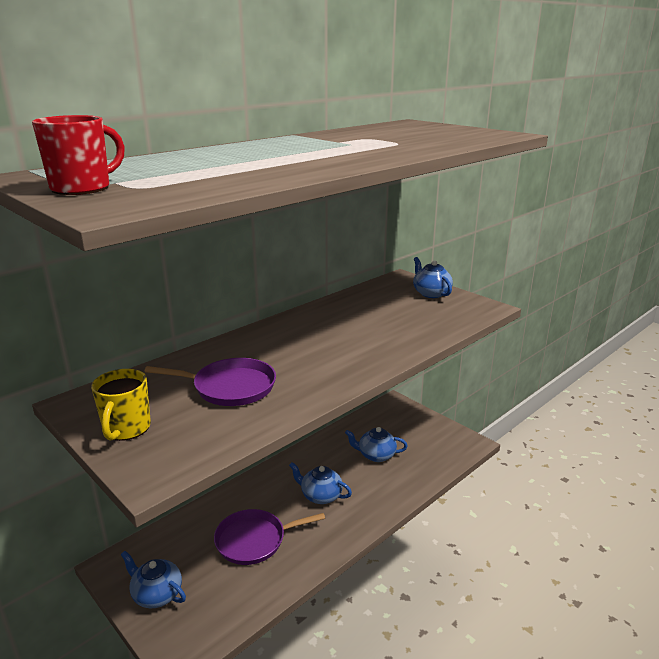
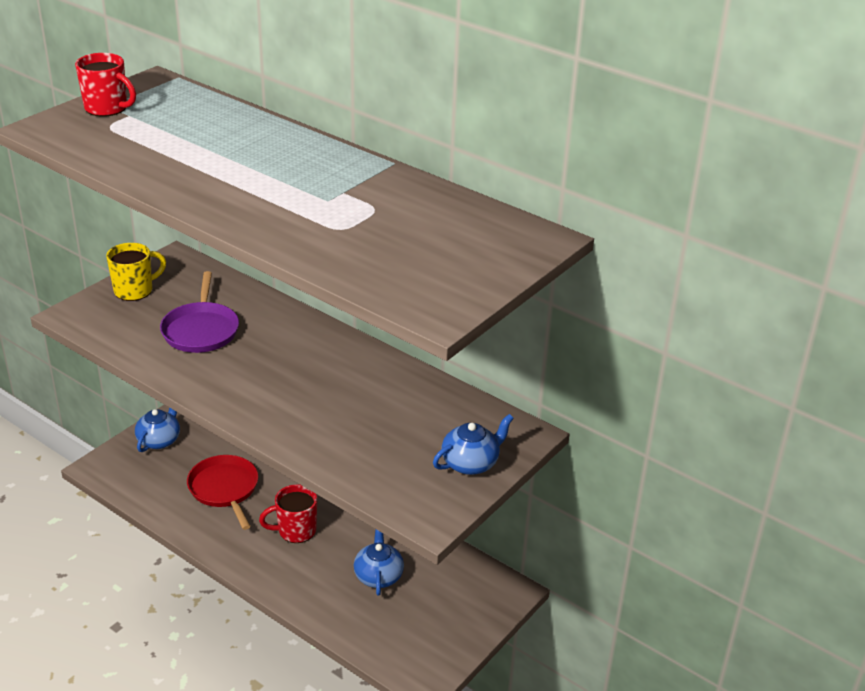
camera: 80 degrees right, 10 degrees up
(126, 429) = (135, 290): yellow mug -> yellow mug turned 150 degrees clockwise
(254, 540) = (224, 489): purple pan -> red pan
(320, 495) = (295, 531): blue teapot -> red mug

